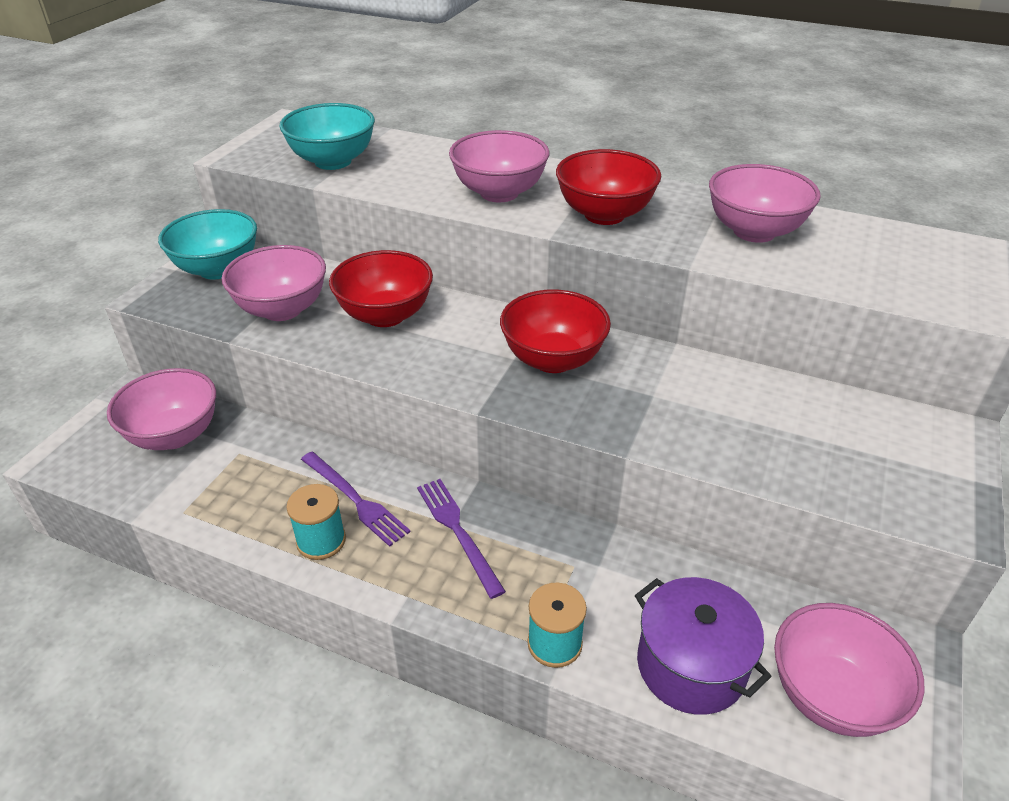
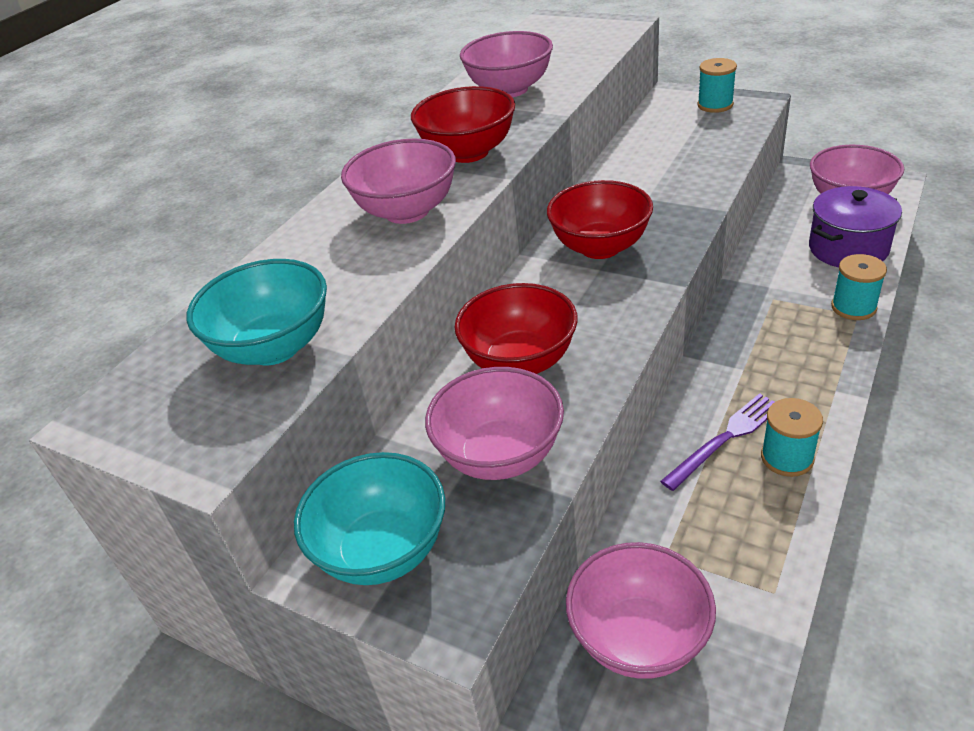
camera: 80 degrees left, 0 degrees up
(458, 532) = (752, 364): purple fork -> none
(928, 473) = (715, 105): none -> turquoise spool

